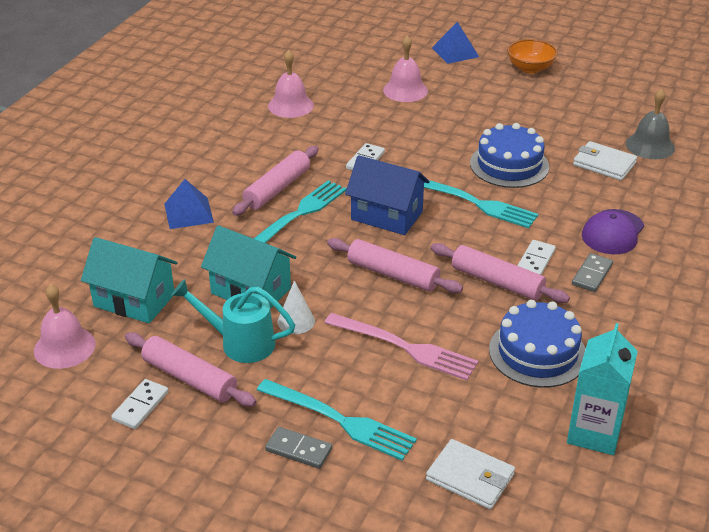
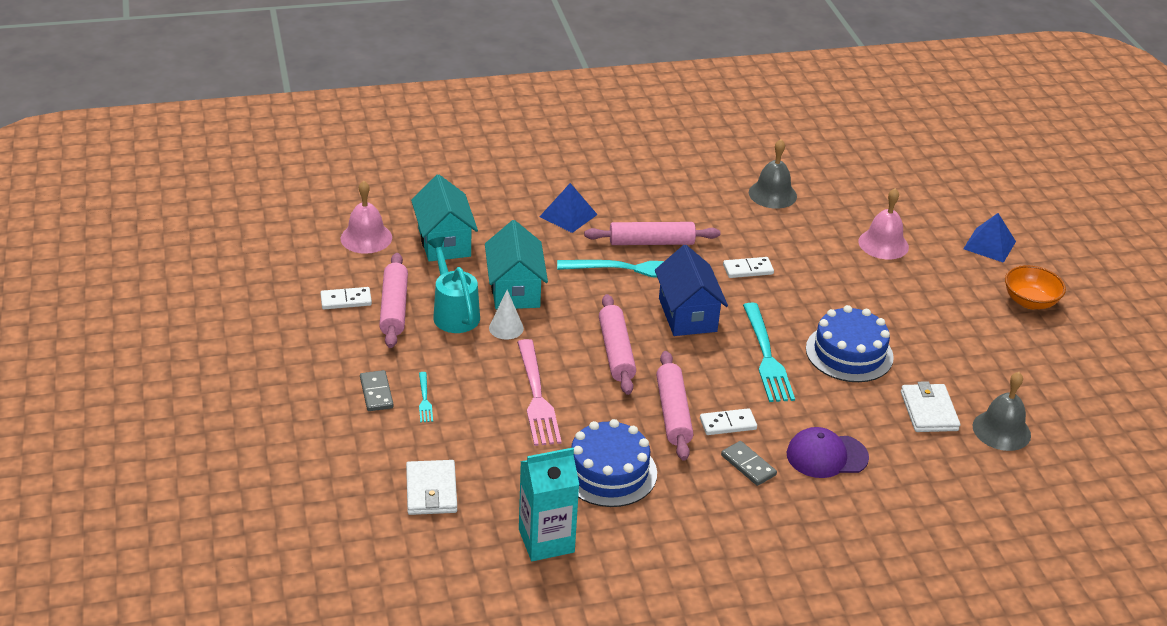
camera: 50 degrees right, 0 degrees up
(290, 105) = (772, 194): pink bell -> grey bell
(341, 421) = (425, 400): turquoise fork -> turquoise fork, size x0.47
(592, 274) = (748, 465): grey domino -> grey domino turned 60 degrees clockwise

